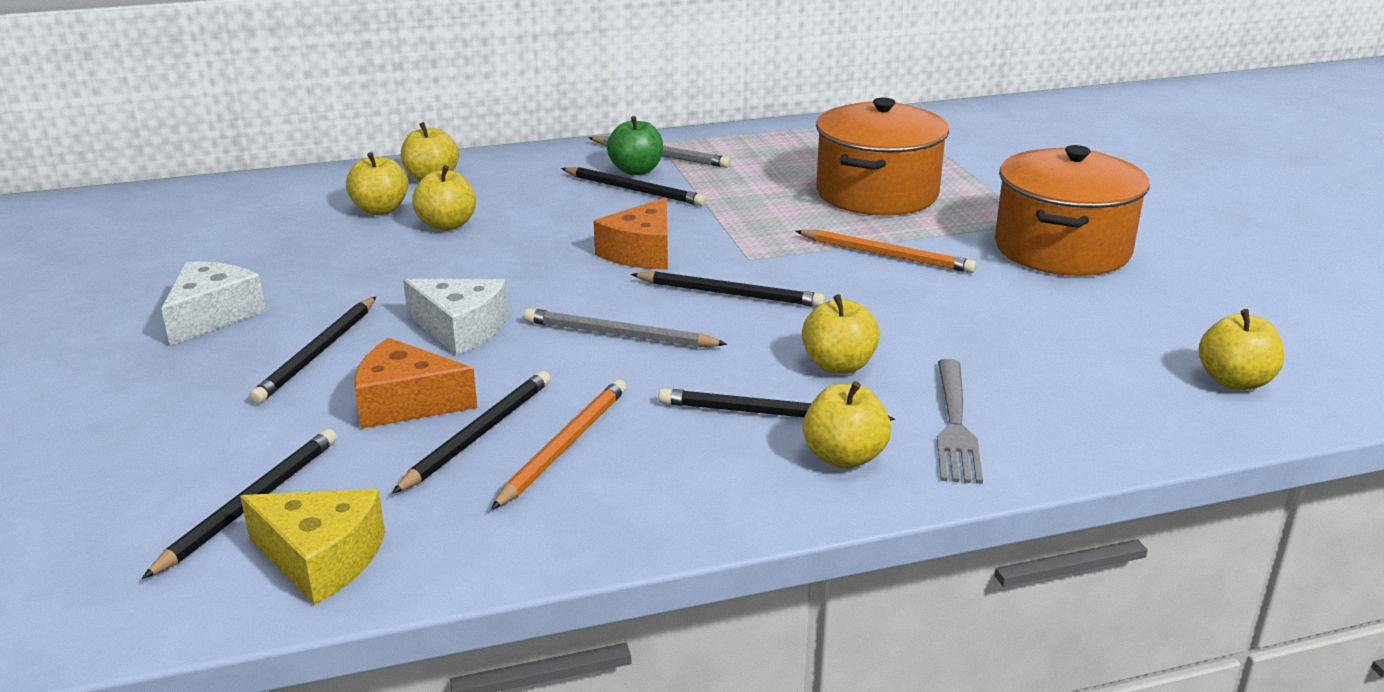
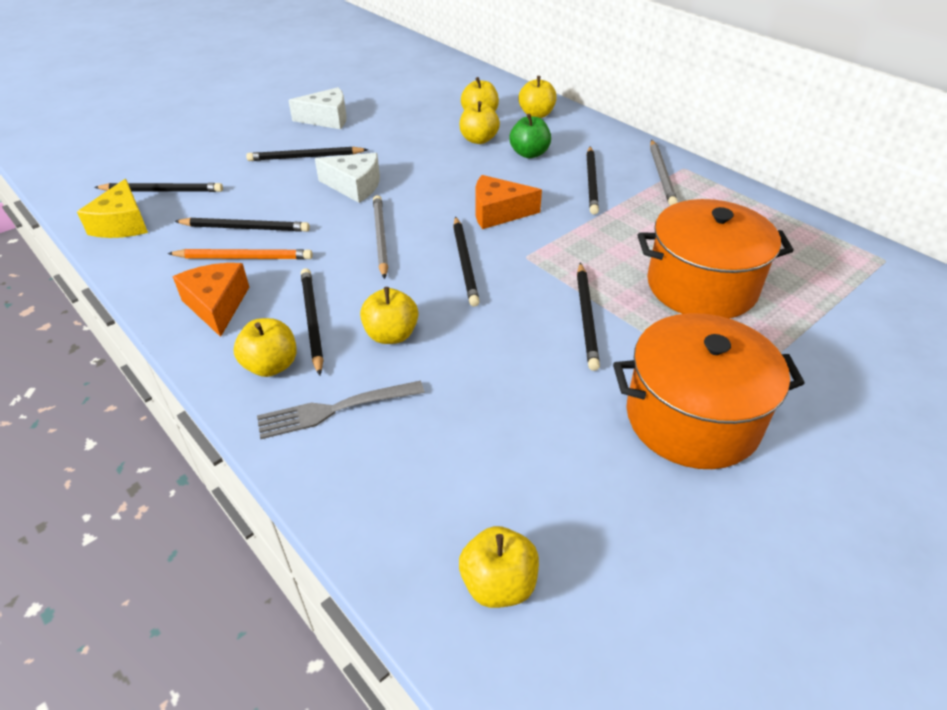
camera: 65 degrees right, 15 degrees up
(405, 403) = (267, 197): orange cheese -> orange cheese (217, 305)
(461, 329) = (355, 186): white cheese -> white cheese turned 75 degrees counterclockwise
(636, 170) = (624, 173): green apple -> green apple (529, 154)
(886, 255) = (586, 317): orange pencil -> black pencil

